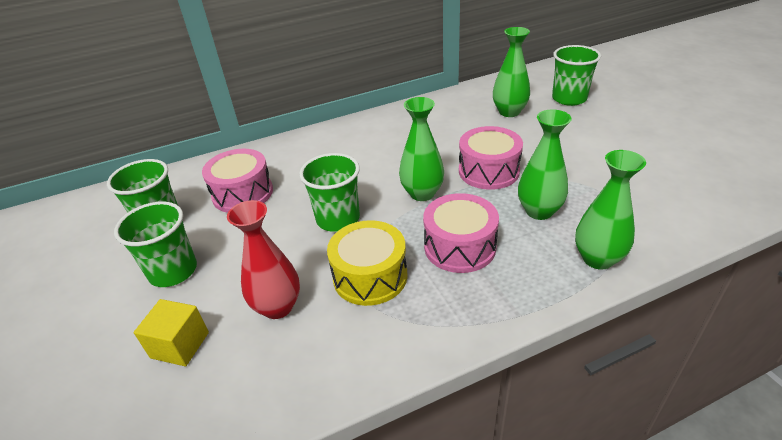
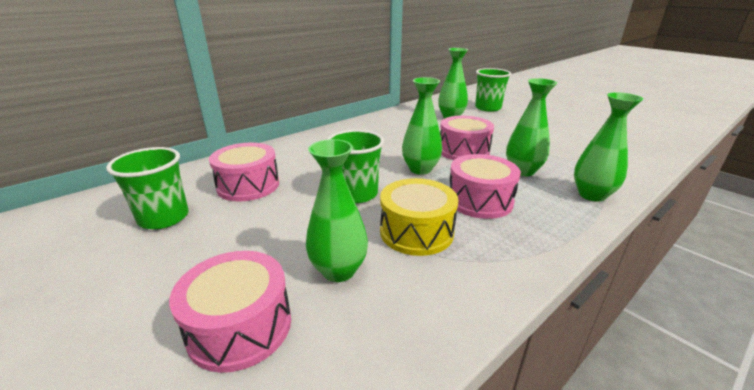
camera: 20 degrees left, 10 degrees down
(173, 271) = (198, 257): green cup -> none
(180, 345) = (240, 327): yellow cube -> pink drum
(278, 307) = (338, 270): red vase -> green vase

